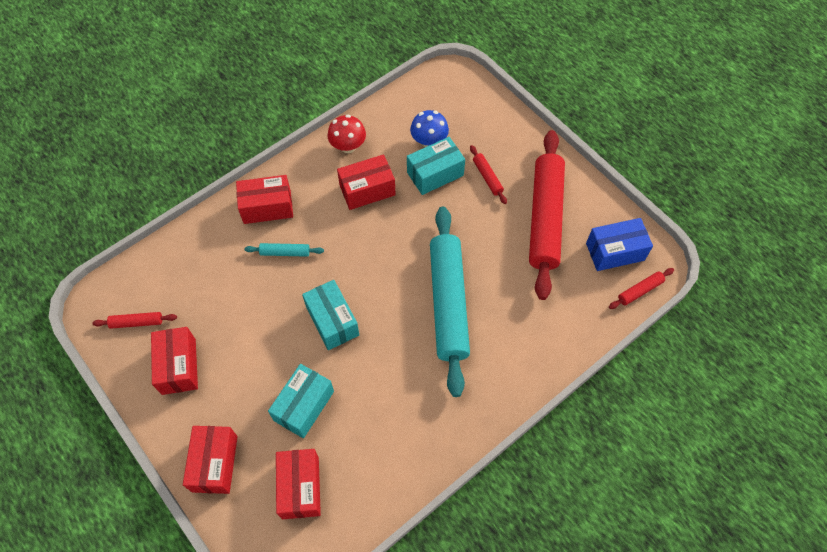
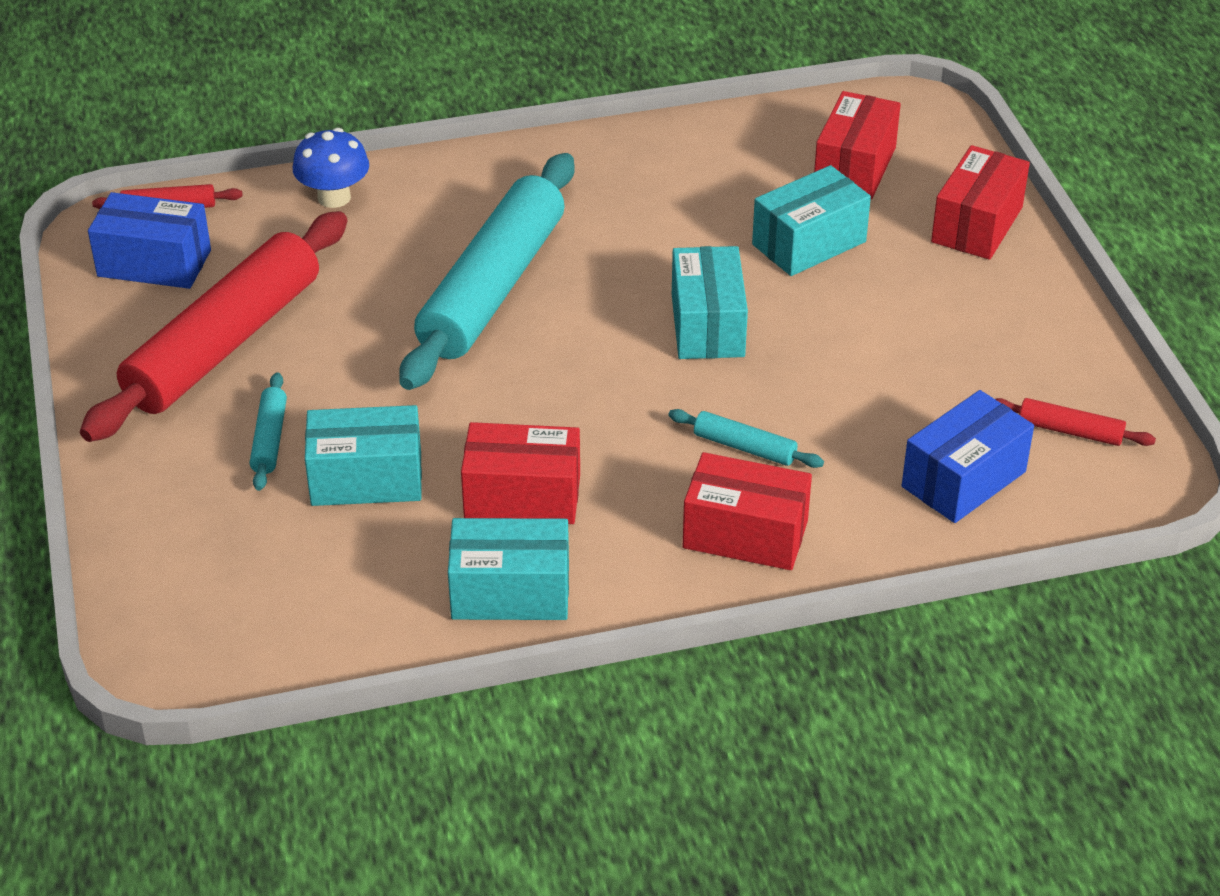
camera: 155 degrees left, 20 degrees down
(179, 366) = (1005, 349): red box -> none
(181, 273) = (963, 479): none -> blue box
(348, 146) = (510, 592): red mushroom -> turquoise box
(429, 141) = (332, 542): blue mushroom -> blue mushroom (334, 197)
(487, 177) = (269, 439): red rolling pin -> turquoise rolling pin

